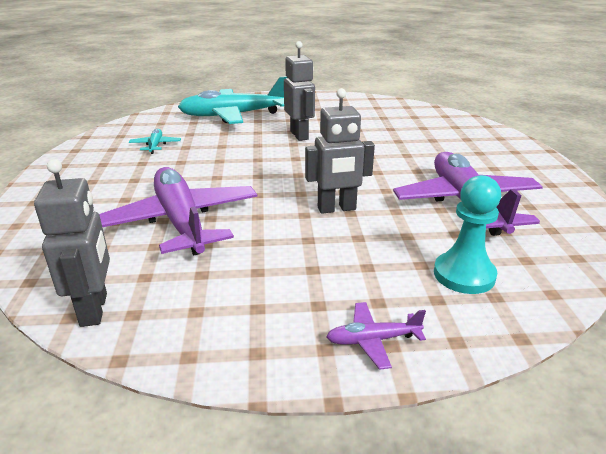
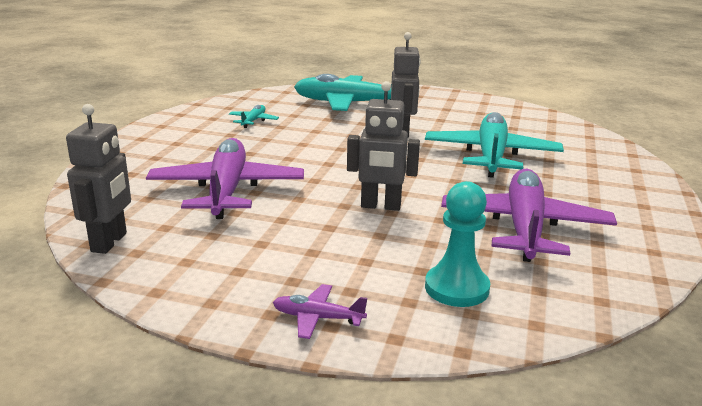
camera: 20 degrees right, 5 degrees down
(387, 144) = (491, 156): none -> turquoise plane

